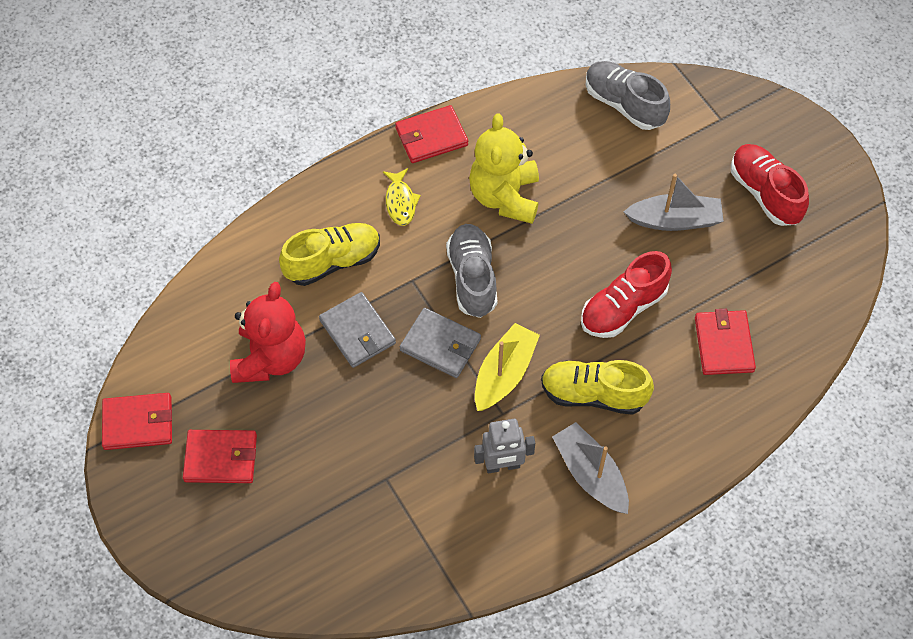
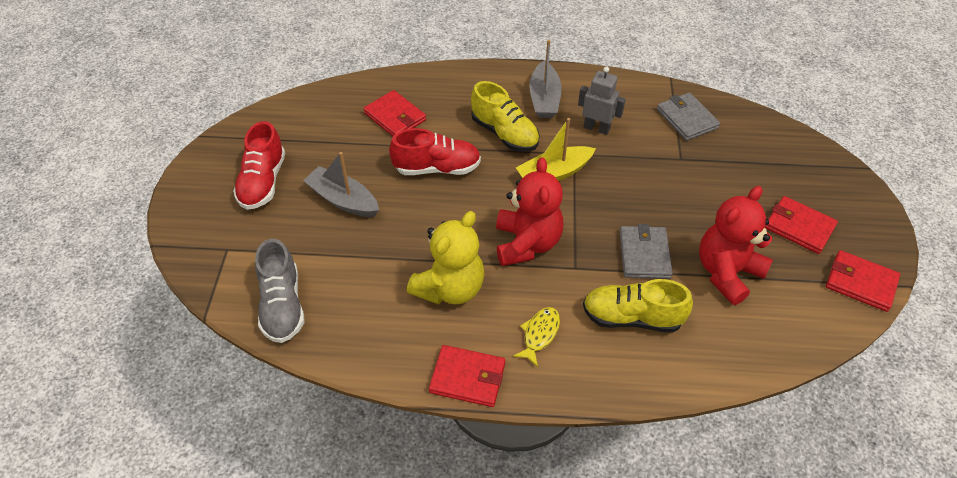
camera: 145 degrees left, 10 degrees down
(440, 345) = (586, 213): grey wallet -> grey wallet (687, 119)
(472, 278) = (527, 243): grey shoe -> red teddy bear
(724, 344) = (395, 117): red wallet -> red wallet turned 75 degrees counterclockwise

